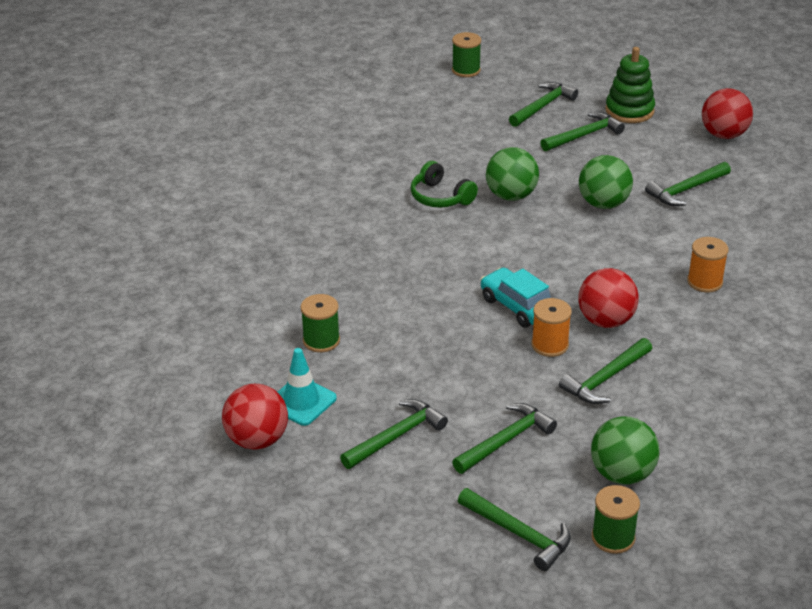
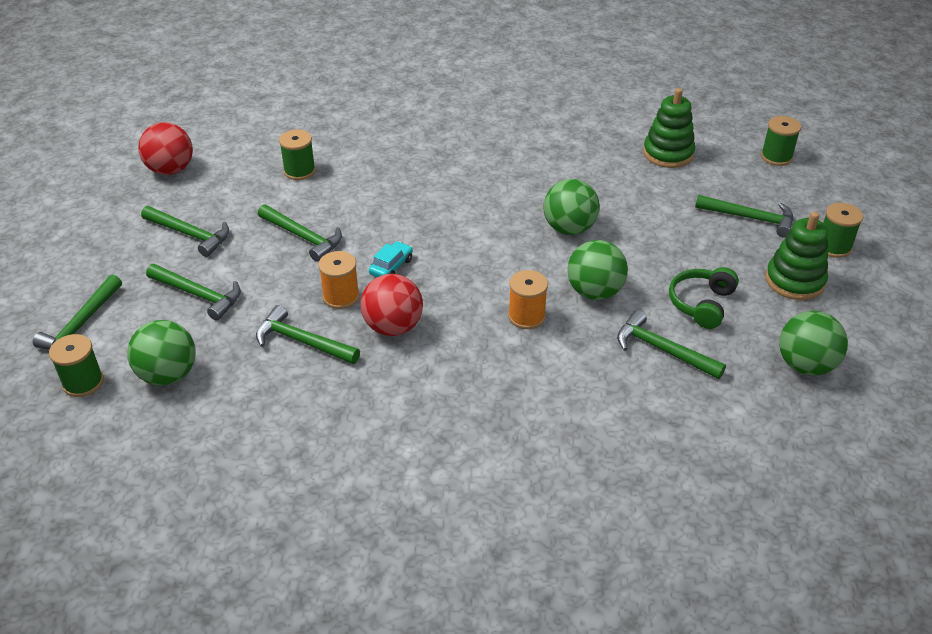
camera: 70 degrees right, 5 degrees up
(301, 401) = (220, 179): turquoise traffic cone -> none
(429, 118) = (668, 153): none -> green stacking toy
(440, 197) = (539, 187): green headphones -> green headphones (701, 304)
(518, 306) = (391, 266): turquoise car -> turquoise car, size x0.63
(584, 135) = (716, 256): green hammer -> green hammer (303, 237)
(596, 82) = (833, 247): none -> green spool
(705, 282) = (493, 389): orange spool -> orange spool (526, 316)
(724, 135) = (805, 365): red ball -> green ball

